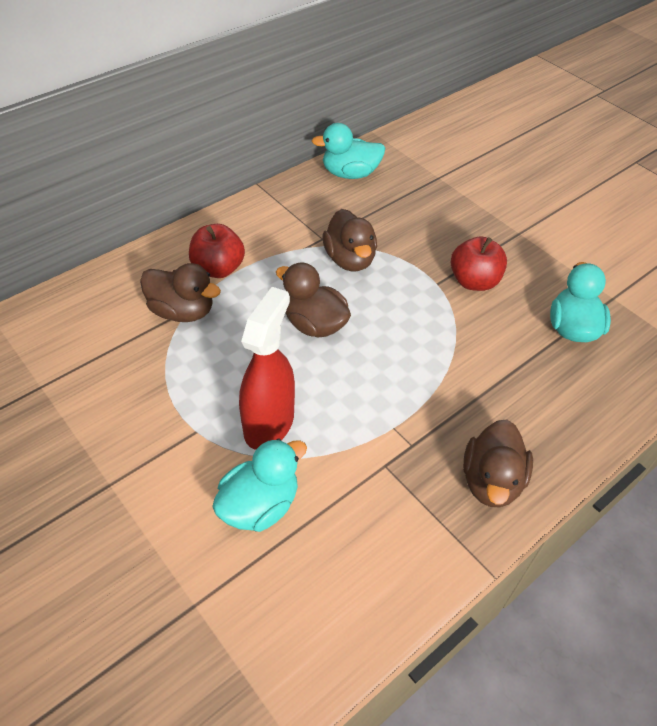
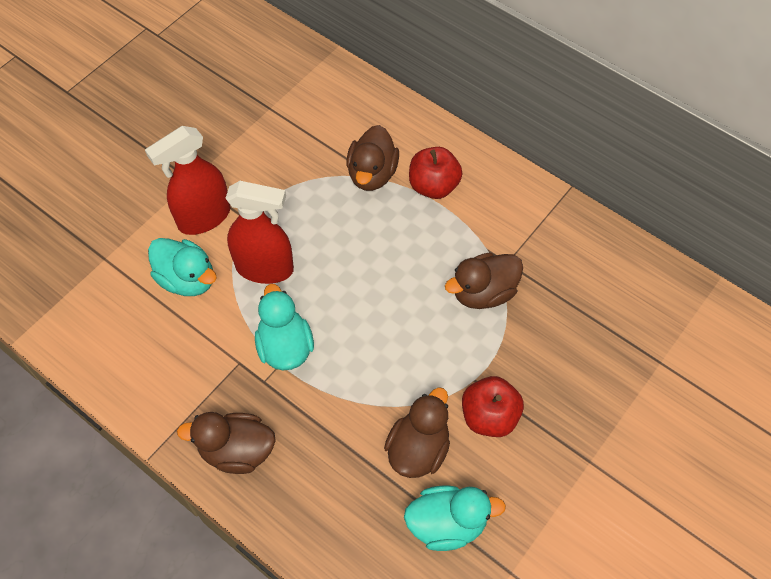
camera: 80 degrees right, 10 degrees up
(175, 476) = (204, 217): none -> red spray bottle
(314, 324) = (385, 278): brown duck -> brown duck (418, 449)
(350, 174) = (625, 268): turquoise duck -> turquoise duck (285, 347)

